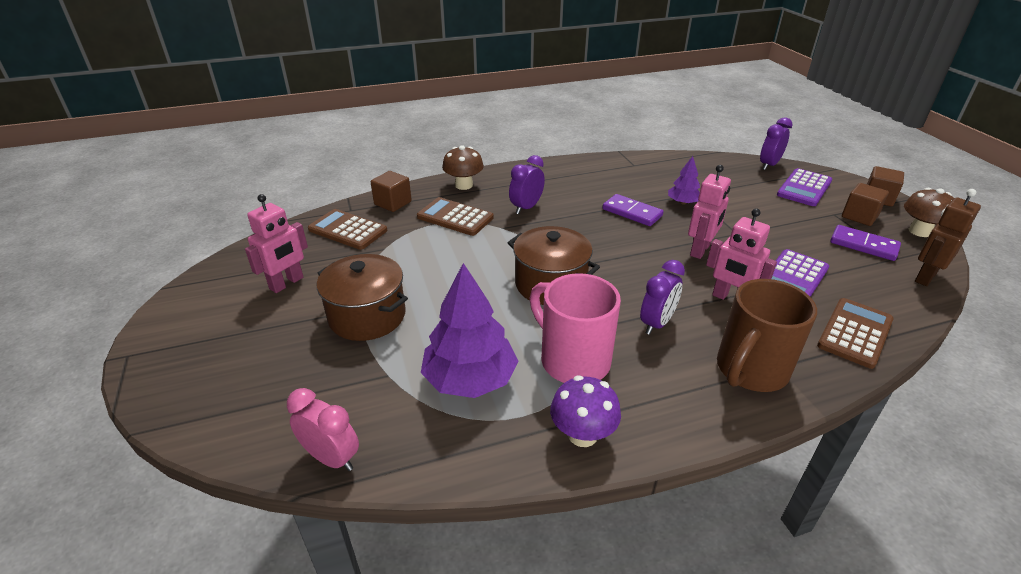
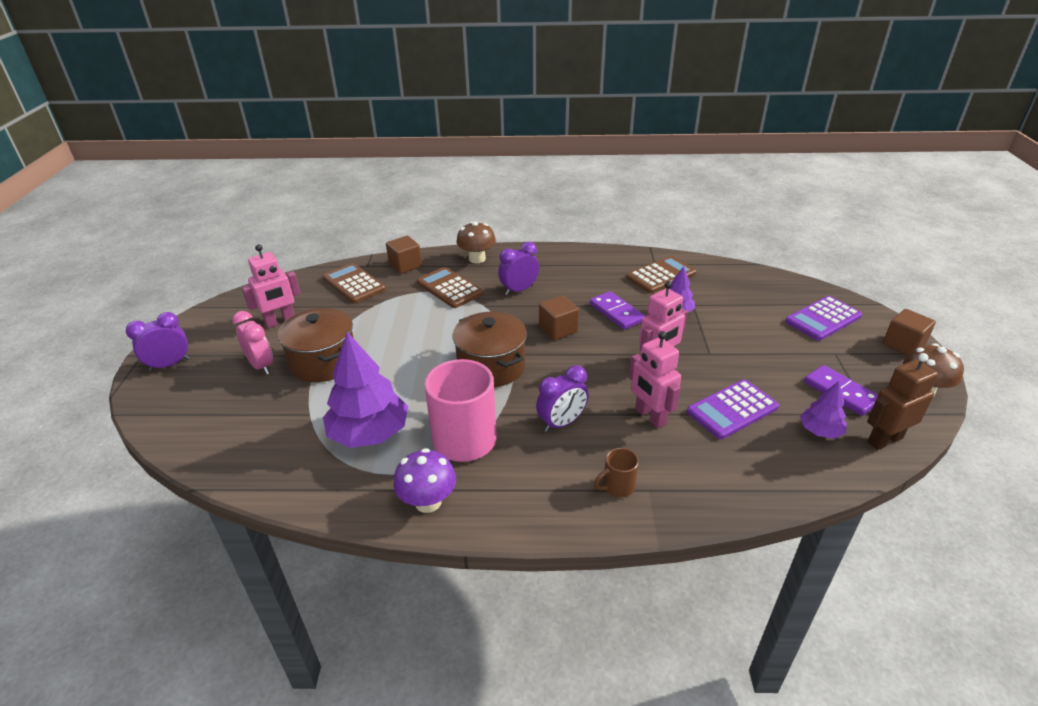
camera: 20 degrees right, 0 degrees up
(331, 458) = (231, 468): pink clock -> pink clock (261, 366)
(750, 371) = (617, 487): brown mug -> brown mug, size x0.46
(769, 165) = (802, 287): purple clock -> purple clock (169, 365)
(855, 333) = (754, 478): brown calculator -> brown calculator (661, 275)
(859, 216) = (862, 361): brown cube -> brown cube (558, 329)
(873, 280) = (820, 431): none -> purple tree

